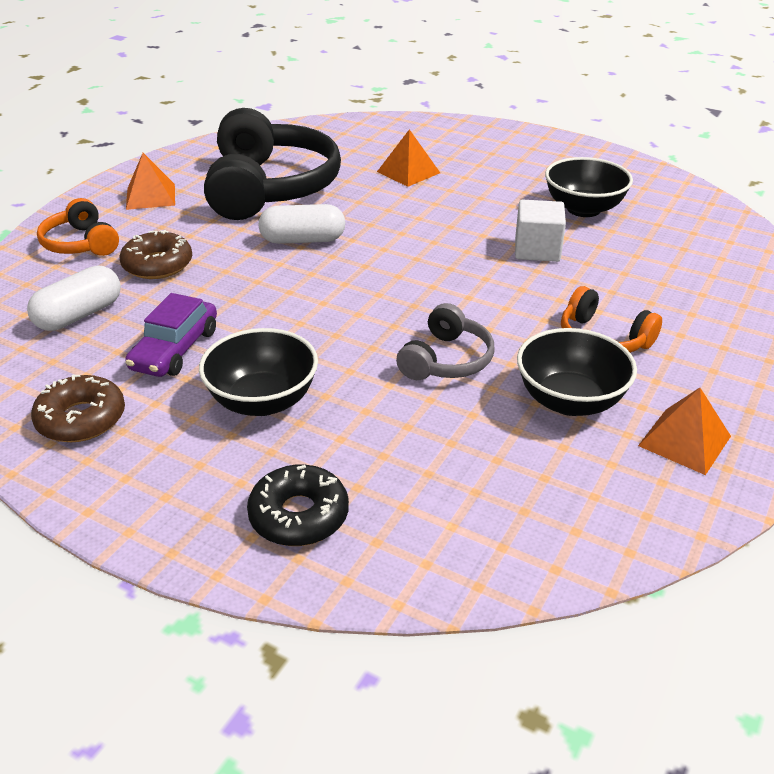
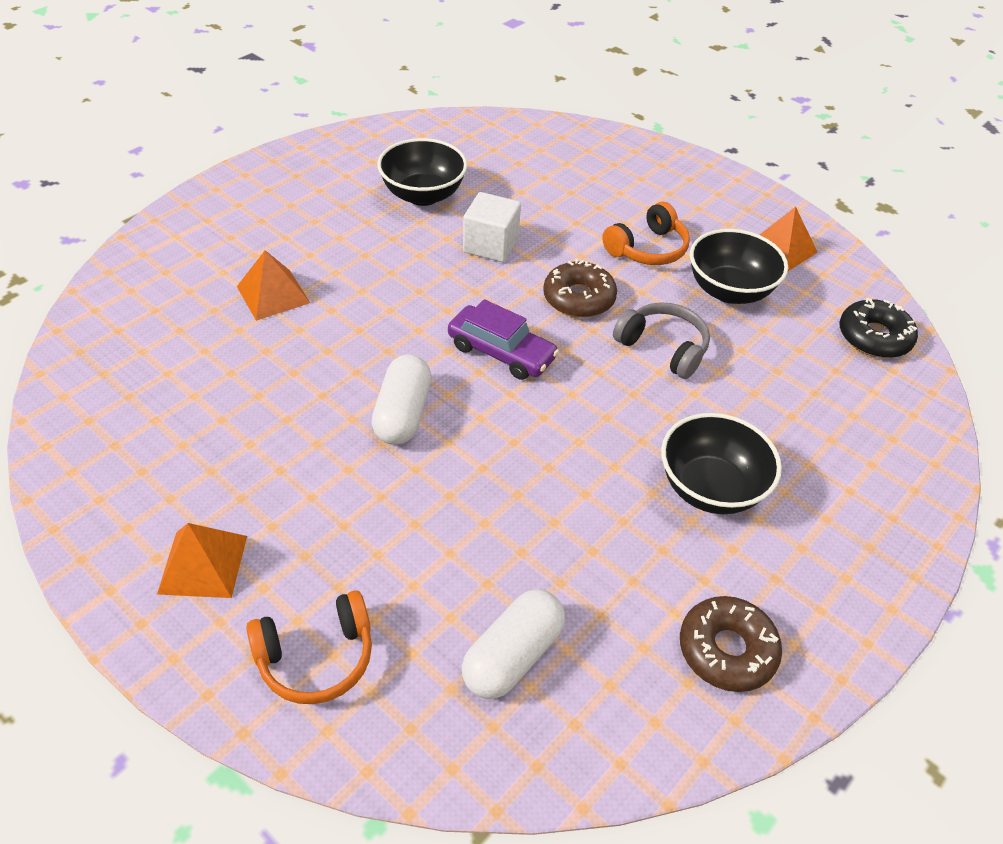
camera: 80 degrees left, 10 degrees up
(79, 315) = (513, 655): white capsule -> white capsule turned 75 degrees clockwise
(158, 265) = (411, 564): brown donut -> brown donut (579, 298)
(175, 349) = (609, 556): purple car -> purple car (501, 352)
(270, 188) = (247, 426): black headphones -> none
(299, 515) = (867, 482): black donut -> black donut (874, 337)

